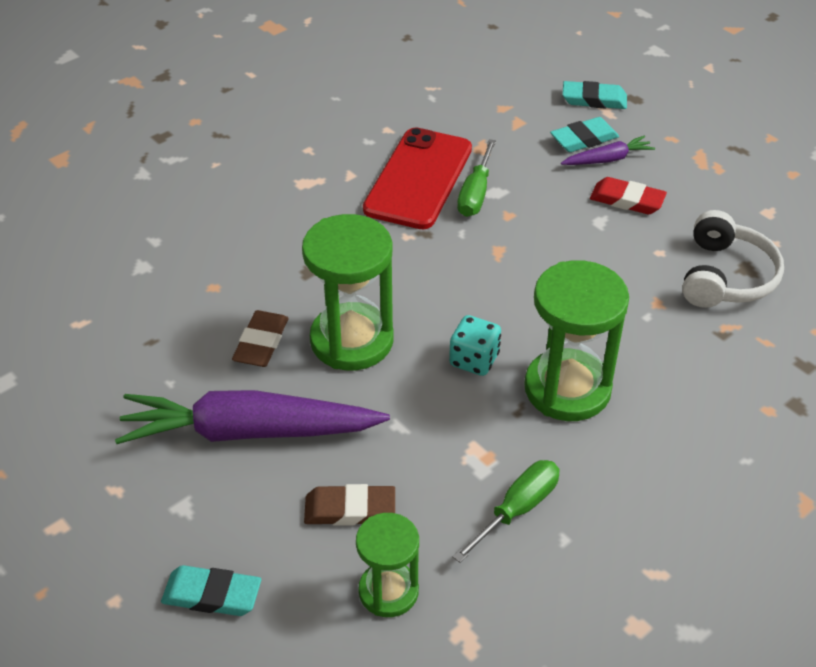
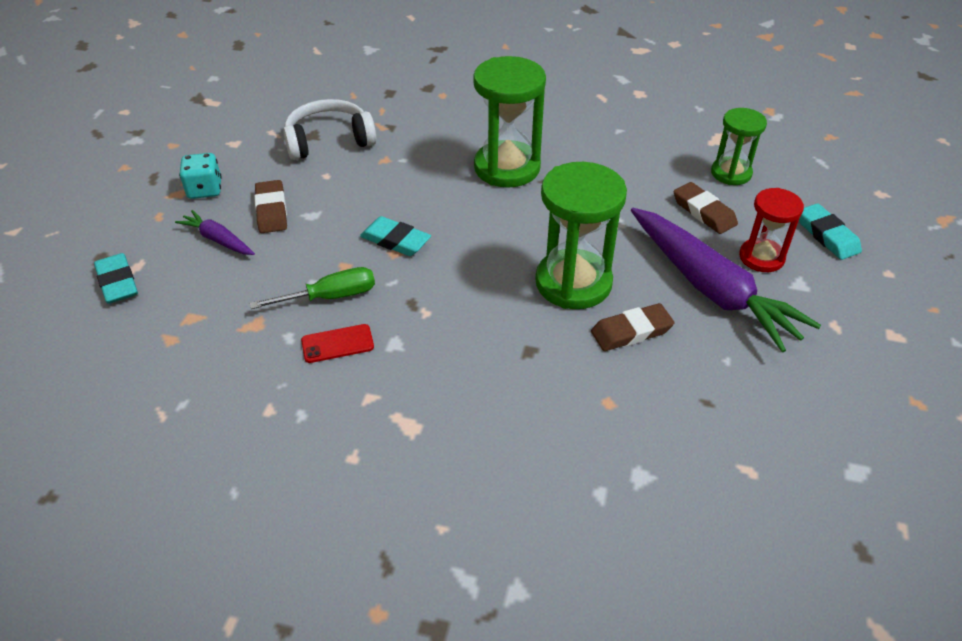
camera: 125 degrees left, 0 degrees up
(243, 505) = (761, 257): none -> red hourglass
(419, 179) = (337, 344): red phone -> red phone, size x0.43
(474, 360) = (525, 215): turquoise dice -> turquoise dice (205, 190)
(517, 510) = (621, 152): green screwdriver -> none
(584, 139) = (194, 264): turquoise eraser -> turquoise eraser (395, 240)
(627, 200) = (271, 210): red eraser -> brown eraser

